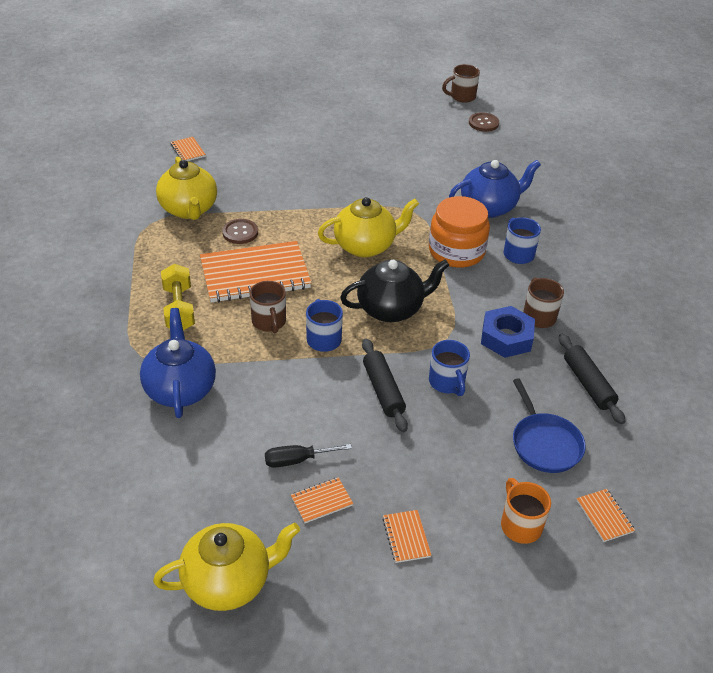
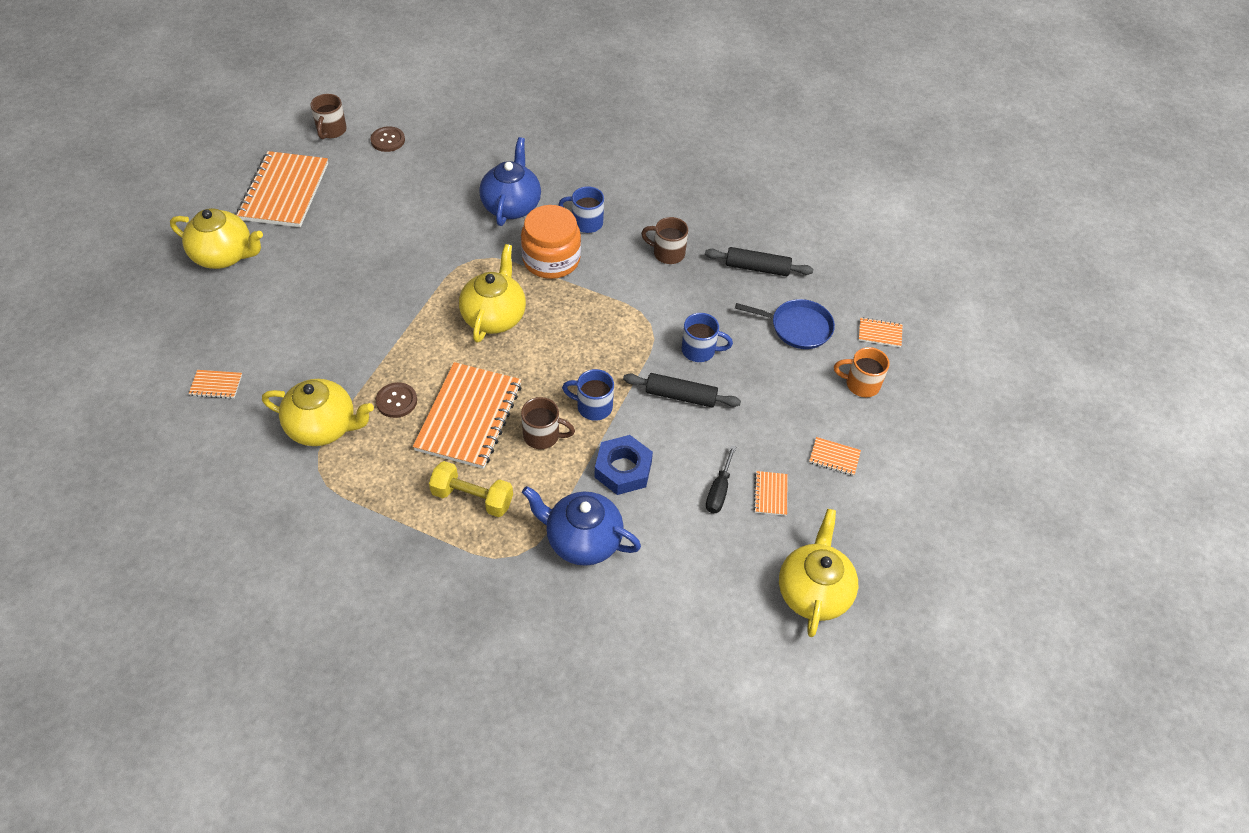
camera: 60 degrees left, 10 degrees up
(300, 105) = (224, 256): none -> yellow teapot
(382, 103) = (284, 191): none -> orange notebook
(391, 309) = (590, 341): black teapot -> none
(506, 337) = (676, 286): blue nut -> blue nut (623, 469)

